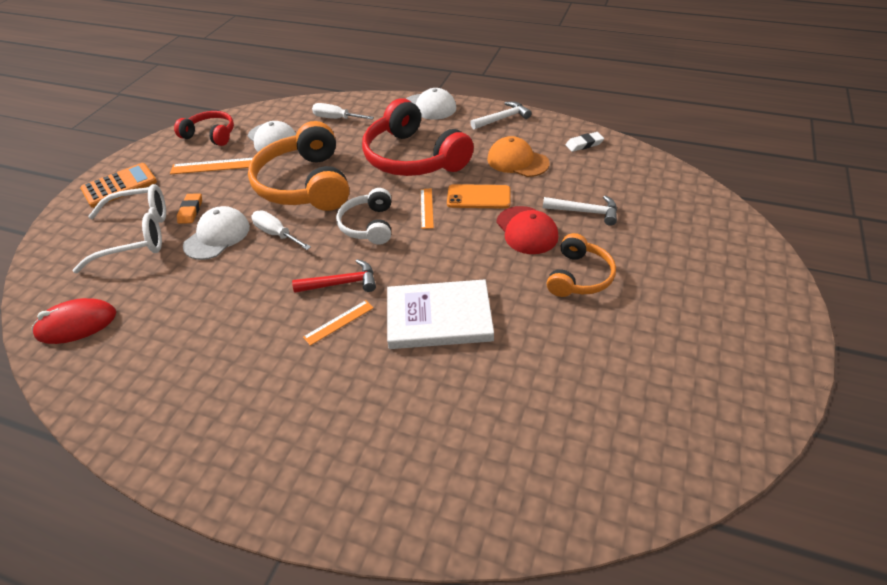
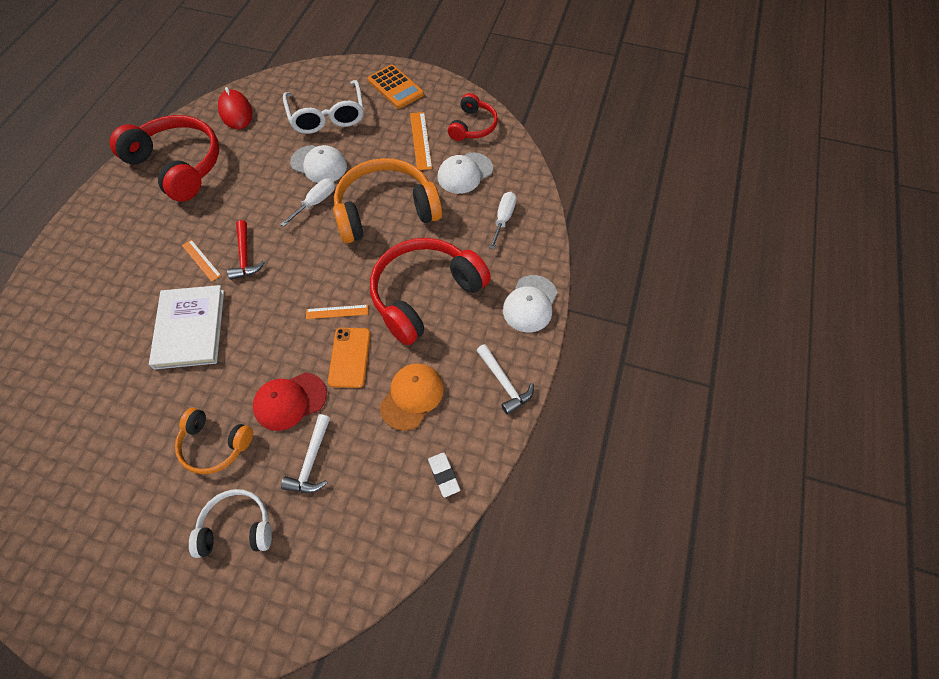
camera: 85 degrees right, 15 degrees up
(156, 375) = (178, 165): none -> red headphones
(190, 211) = (355, 140): orange eraser -> none
(368, 225) = (317, 267): white headphones -> white headphones (236, 528)

